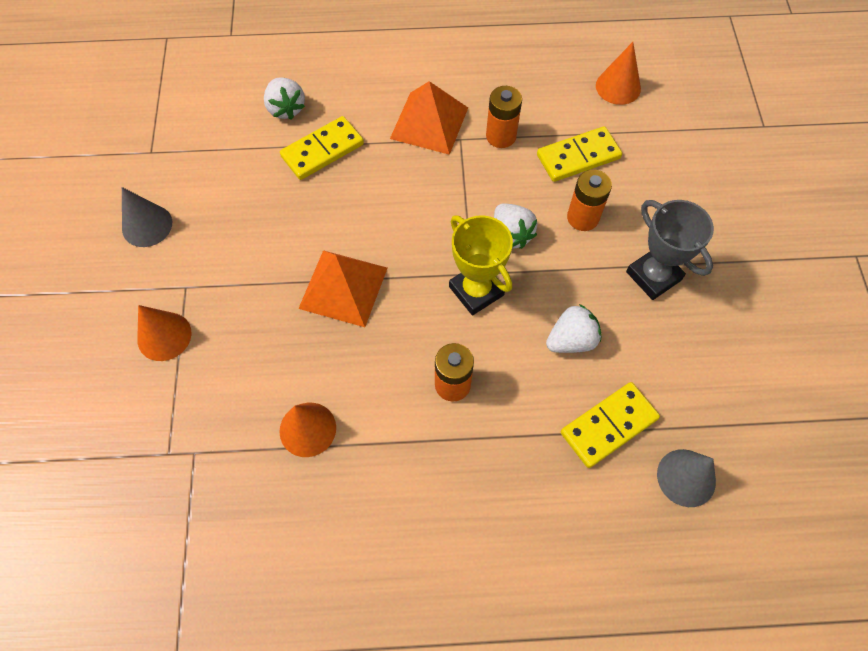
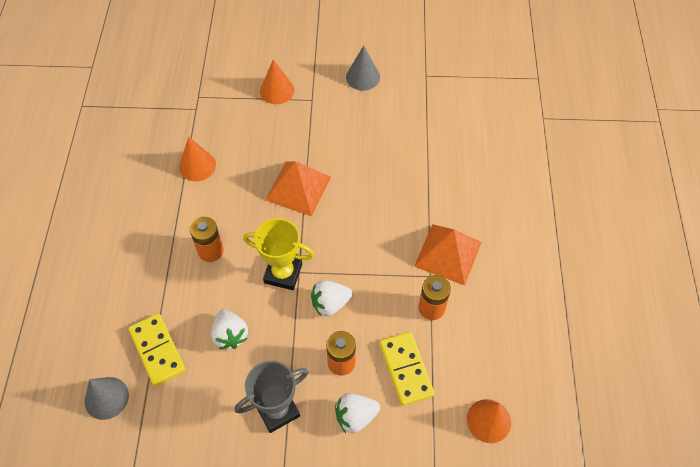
camera: 95 degrees right, 5 degrees down
(286, 108) = (464, 155): white strawberry -> white strawberry (355, 416)
(322, 150) = (422, 178): yellow domino -> none
(476, 291) = (283, 273): yellow trophy -> yellow trophy turned 45 degrees clockwise

